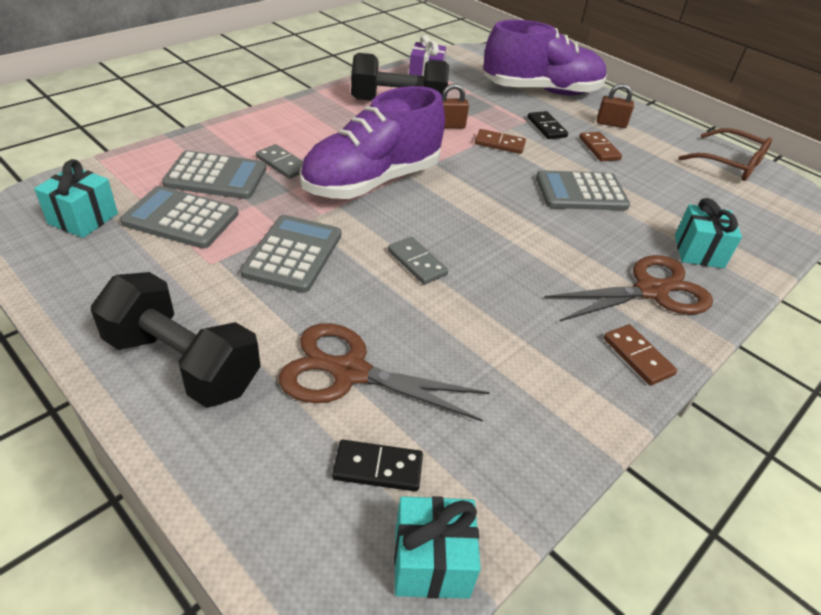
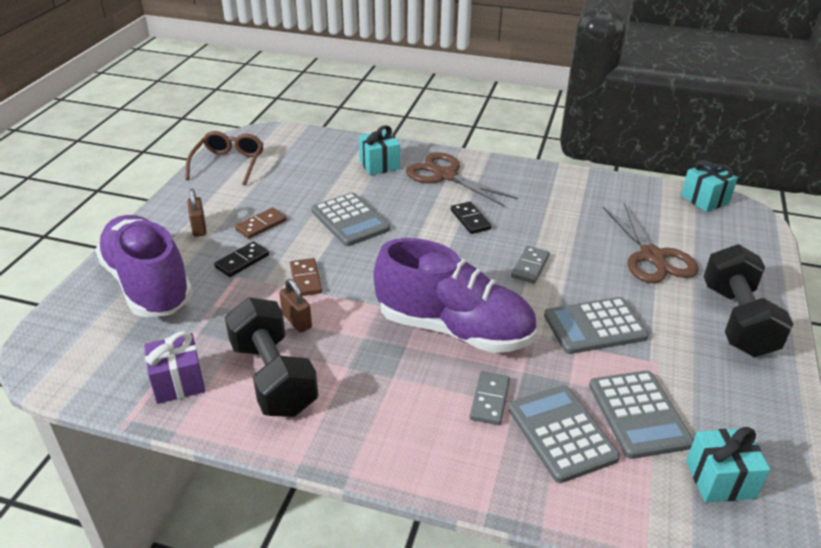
camera: 115 degrees left, 5 degrees down
(378, 468) = (689, 226): black domino -> black domino (470, 220)
(638, 356) = (511, 172): brown domino -> none

